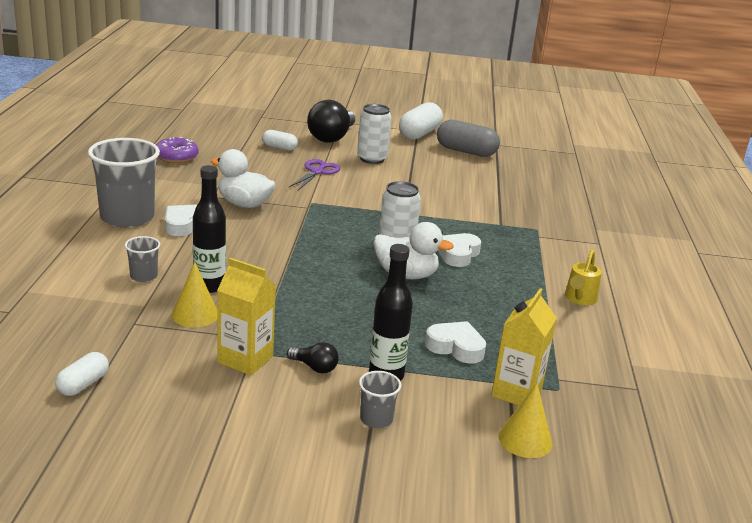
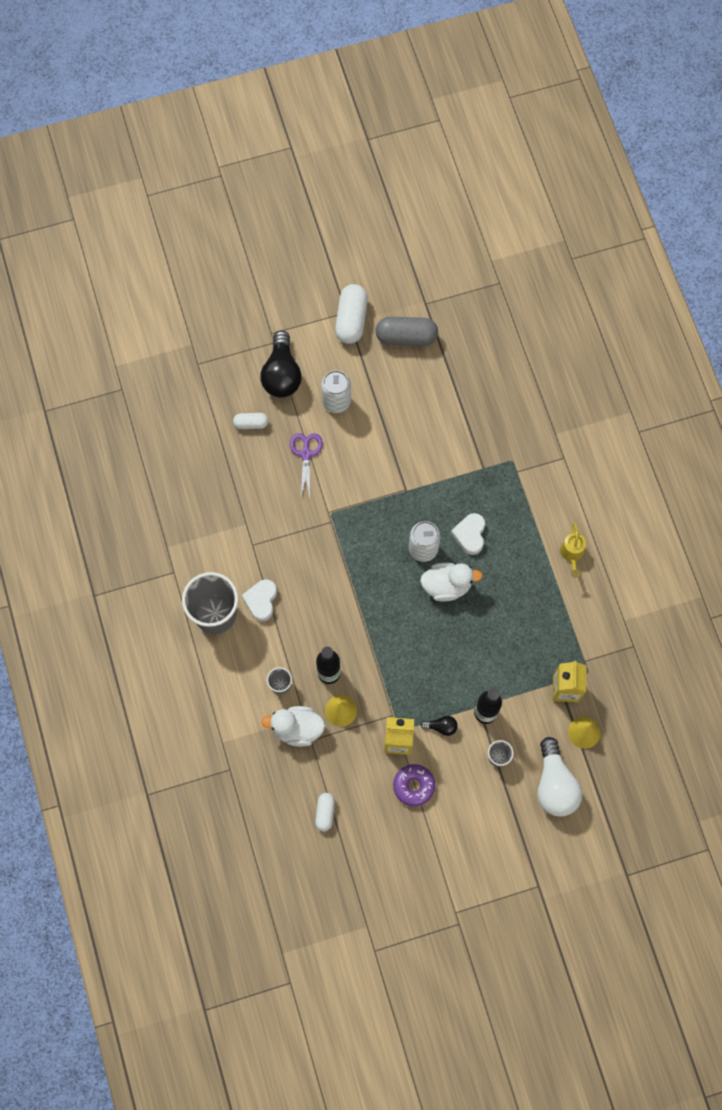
camera: 20 degrees left, 45 degrees up
(176, 157) = (182, 492): purple donut -> purple donut (414, 786)
(244, 204) = (283, 544): white duck -> white duck (297, 729)
(448, 476) = (554, 784): none -> white light bulb
(456, 347) = (513, 659): white heart -> none

